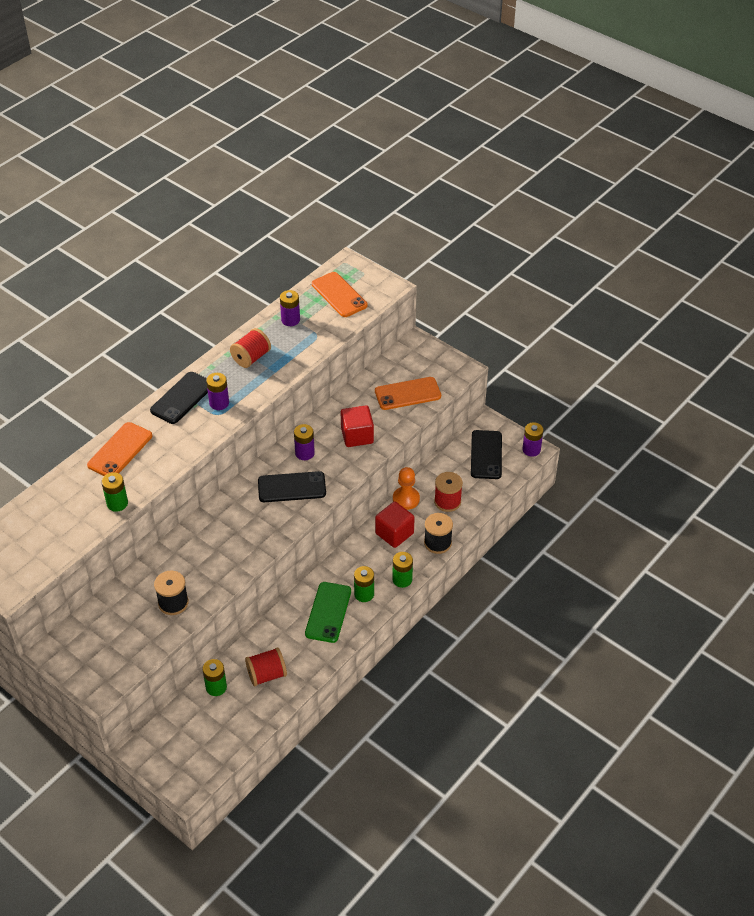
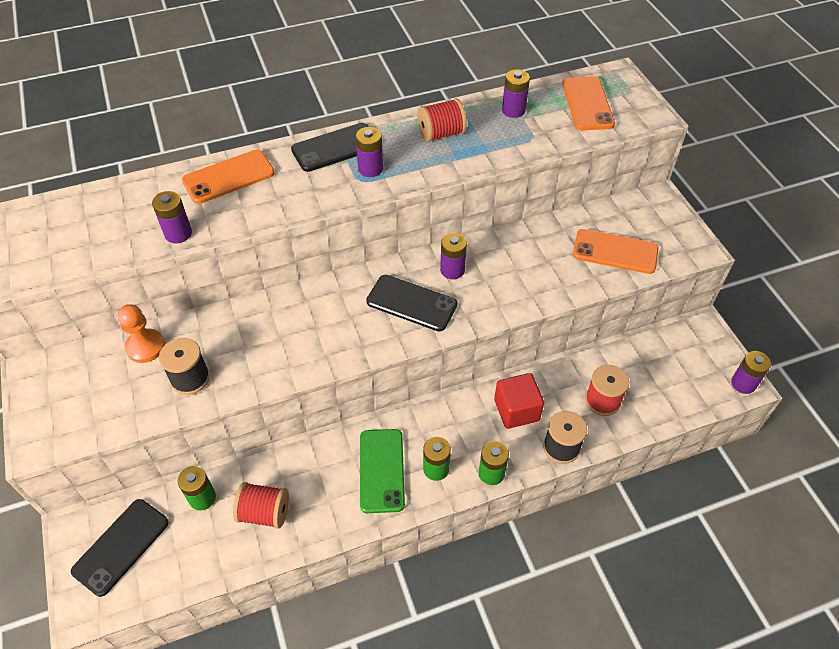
camera: 30 degrees right, 5 degrees up
(117, 503) = (178, 233): green battery -> purple battery
(328, 612) = (381, 470): green phone -> green phone turned 45 degrees counterclockwise
(357, 436) = (525, 276): red cube -> none
(406, 499) = (554, 375): orange pawn -> orange pawn (145, 347)
(486, 455) = (681, 365): black phone -> black phone (121, 546)

